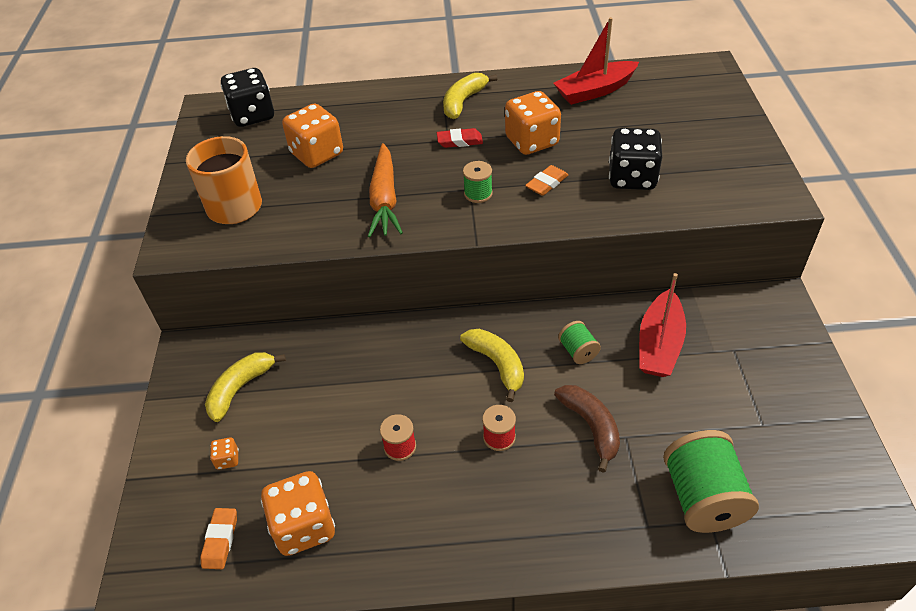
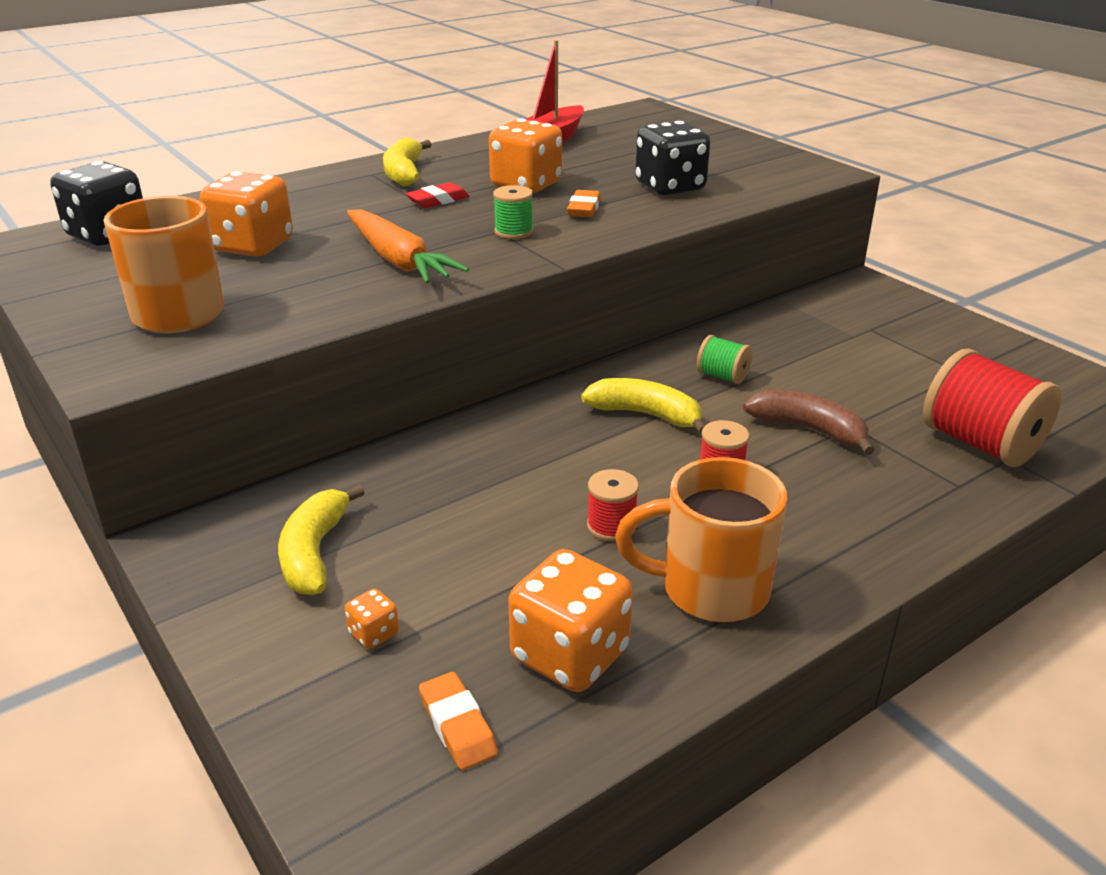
camera: 35 degrees left, 15 degrees down
(413, 523) = (710, 589): none -> orange mug
(659, 344) = (797, 346): red boat -> none
(702, 498) = (980, 443): green spool -> red spool

